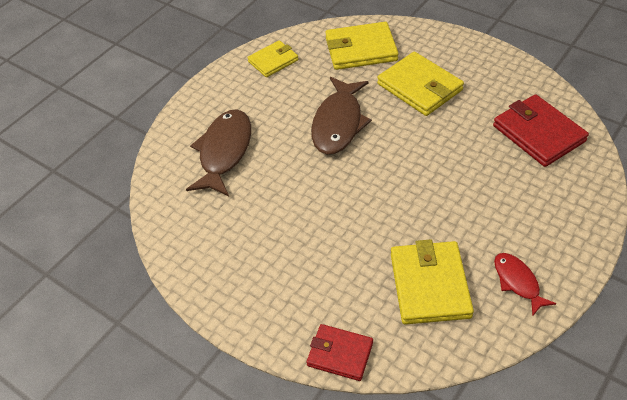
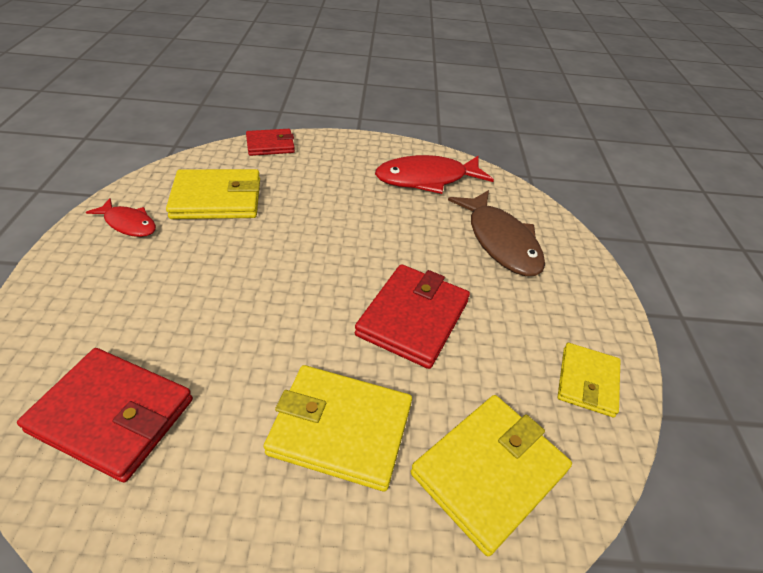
camera: 140 degrees right, 5 degrees down
(217, 236) = (426, 179): none -> red fish
(338, 123) = (413, 318): brown fish -> red wallet
(429, 285) = (217, 199): yellow wallet -> yellow wallet turned 60 degrees counterclockwise

